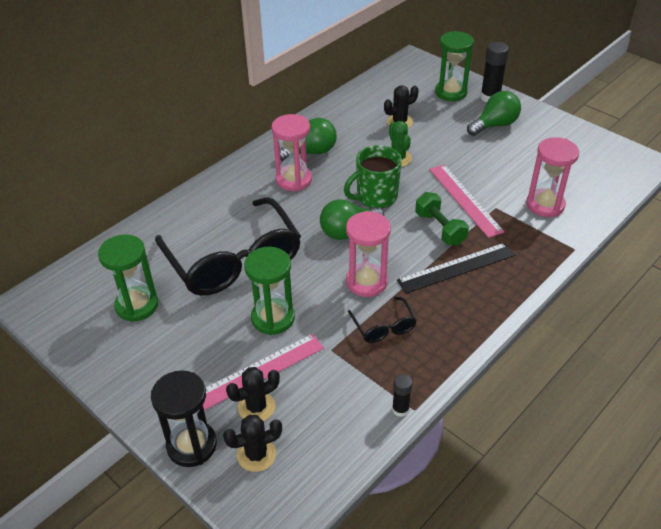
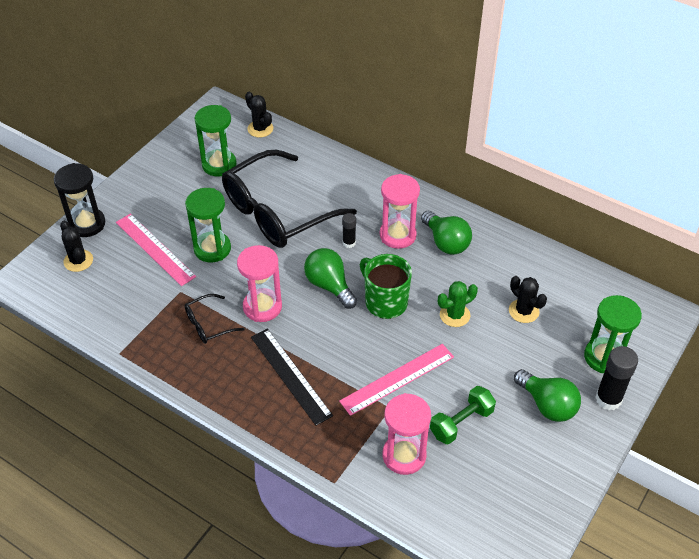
camera: 80 degrees right, 5 degrees up
(256, 407) = (121, 253): black cactus -> black cactus (260, 129)
(400, 409) = (119, 343): black glue stick -> black glue stick (349, 243)
(440, 228) = (346, 359): green dumbbell -> green dumbbell (461, 423)

